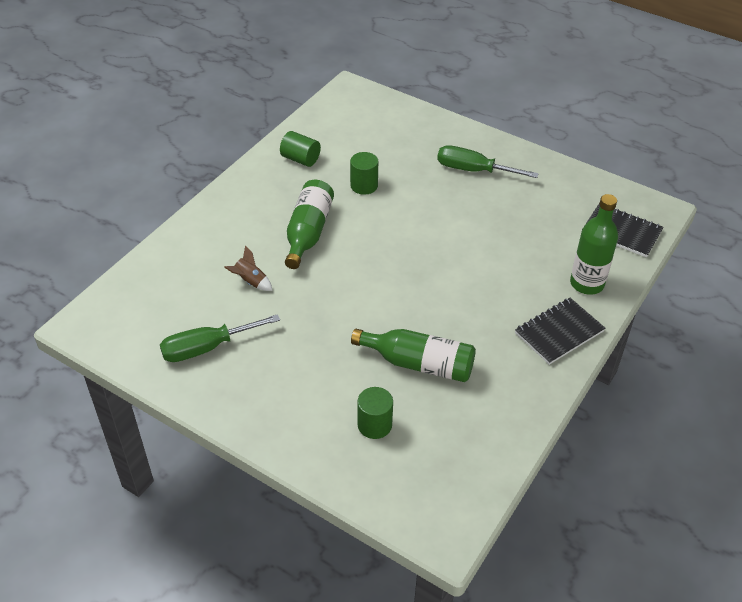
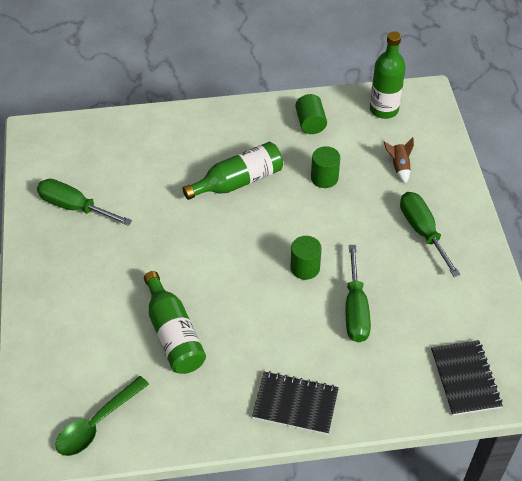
camera: 50 degrees right, 5 degrees up
(250, 281) = (156, 185): brown rocket -> brown rocket (399, 167)
(374, 425) = (91, 346): green cylinder -> green cylinder (305, 268)
(460, 468) = (97, 423): none -> green spoon
(506, 247) = (355, 310): none -> green screwdriver
(587, 283) = (372, 390): green bottle -> green bottle (384, 109)

